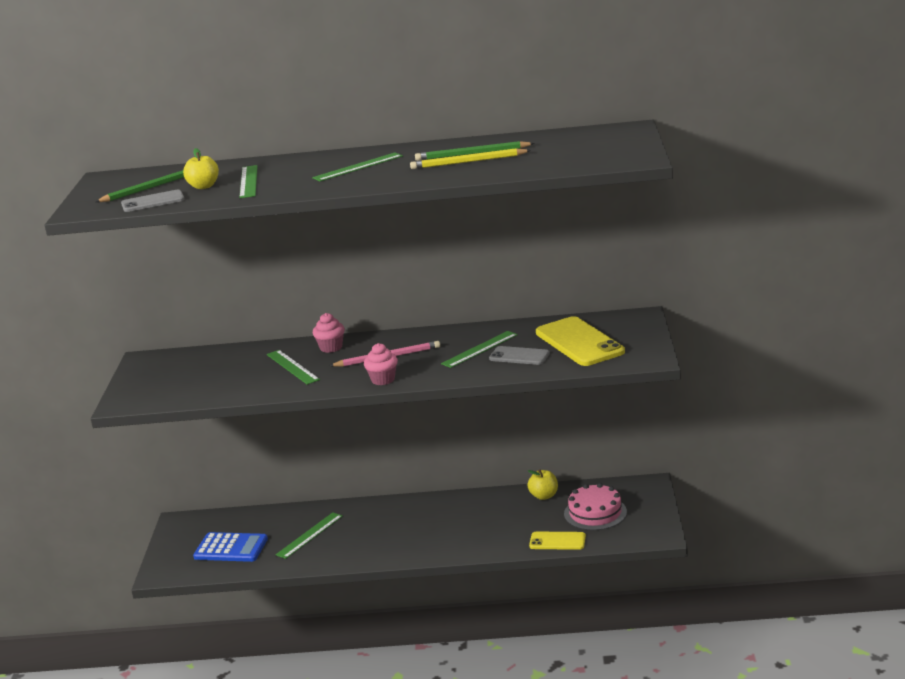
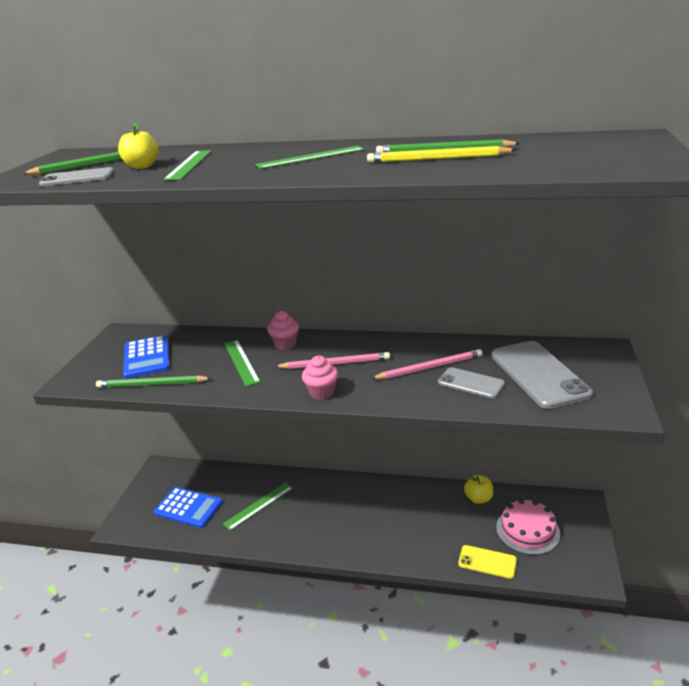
camera: 10 degrees right, 5 degrees up
(190, 375) = (147, 357): none -> blue calculator
(211, 395) = (152, 384): none -> green pencil
(479, 349) = (430, 367): green ruler -> pink pencil
(579, 342) = (539, 374): yellow phone -> grey phone

